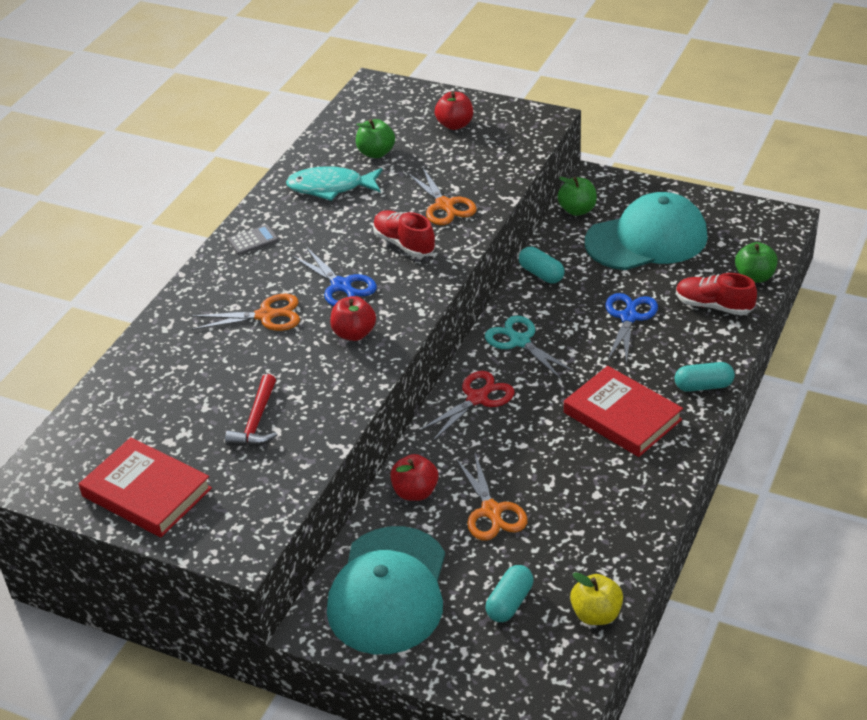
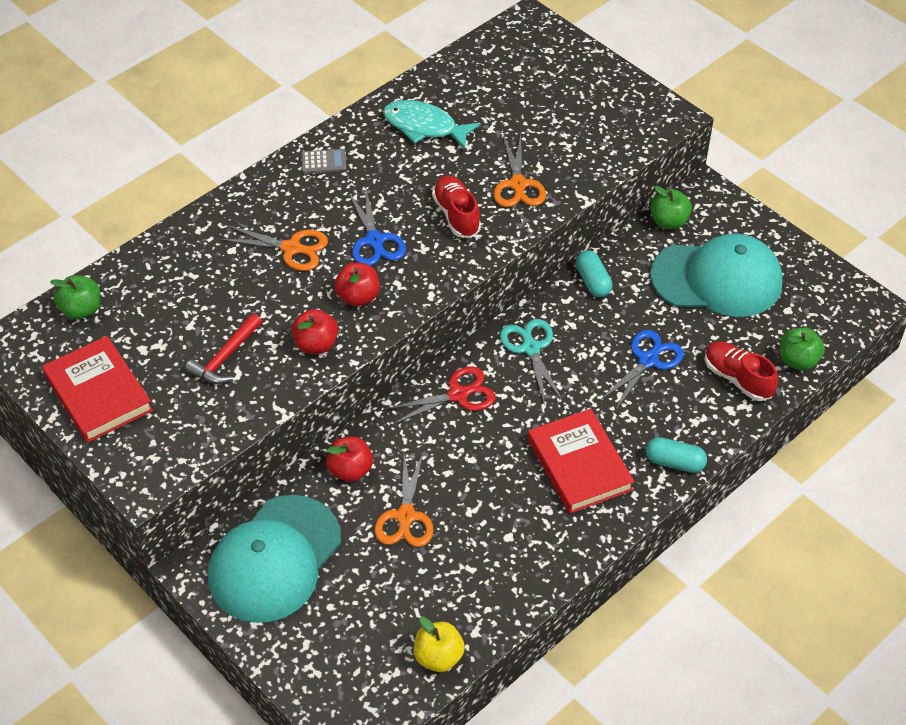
camera: 20 degrees right, 10 degrees up
(376, 153) = (488, 102): green apple -> green apple (81, 310)
(455, 125) = (580, 94): red apple -> red apple (316, 344)
(509, 602) = (370, 614): turquoise capsule -> none

